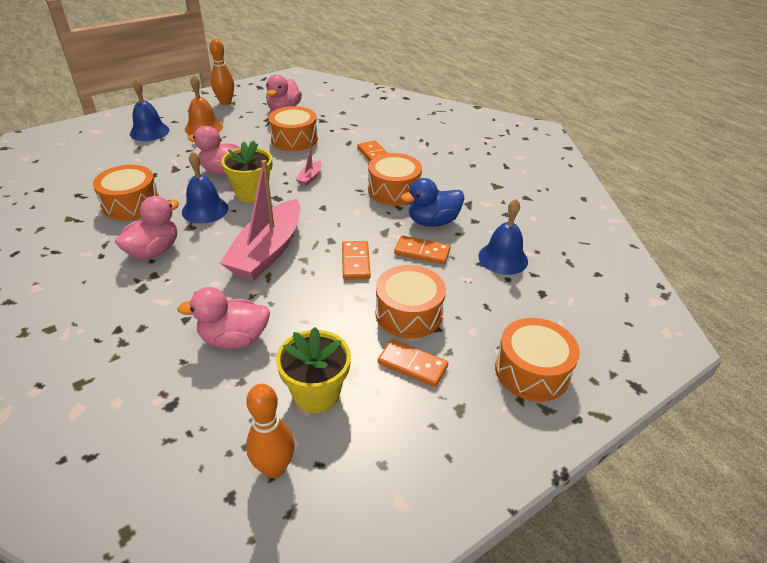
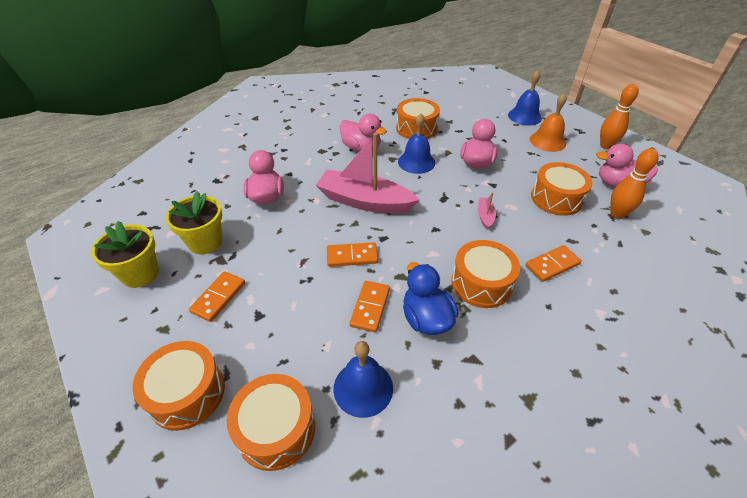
camera: 90 degrees right, 5 degrees up
(252, 193) = (446, 183): yellow flower pot -> yellow flower pot (140, 274)
(274, 468) = (153, 228): orange bowling pin -> orange bowling pin (617, 214)
(310, 177) = (485, 216): pink boat -> pink boat turned 75 degrees clockwise
(408, 313) = (280, 295): orange drum -> orange drum (276, 429)

